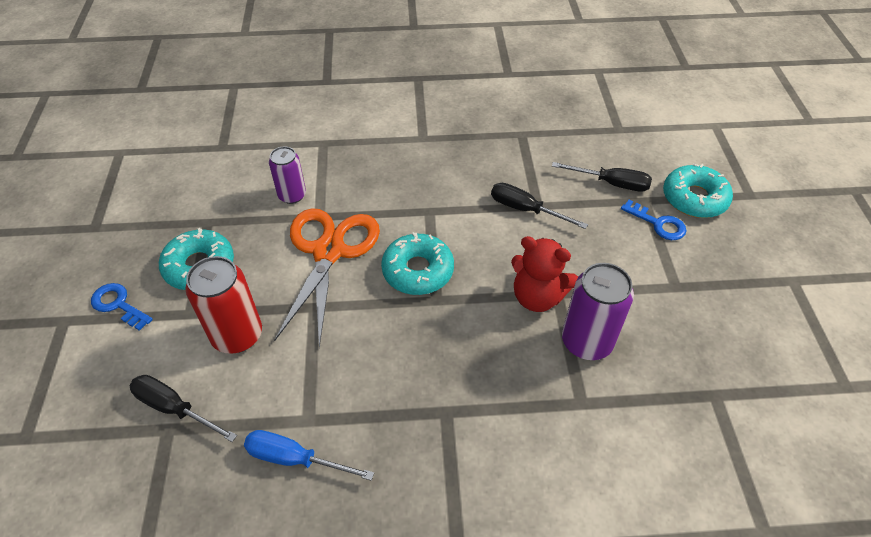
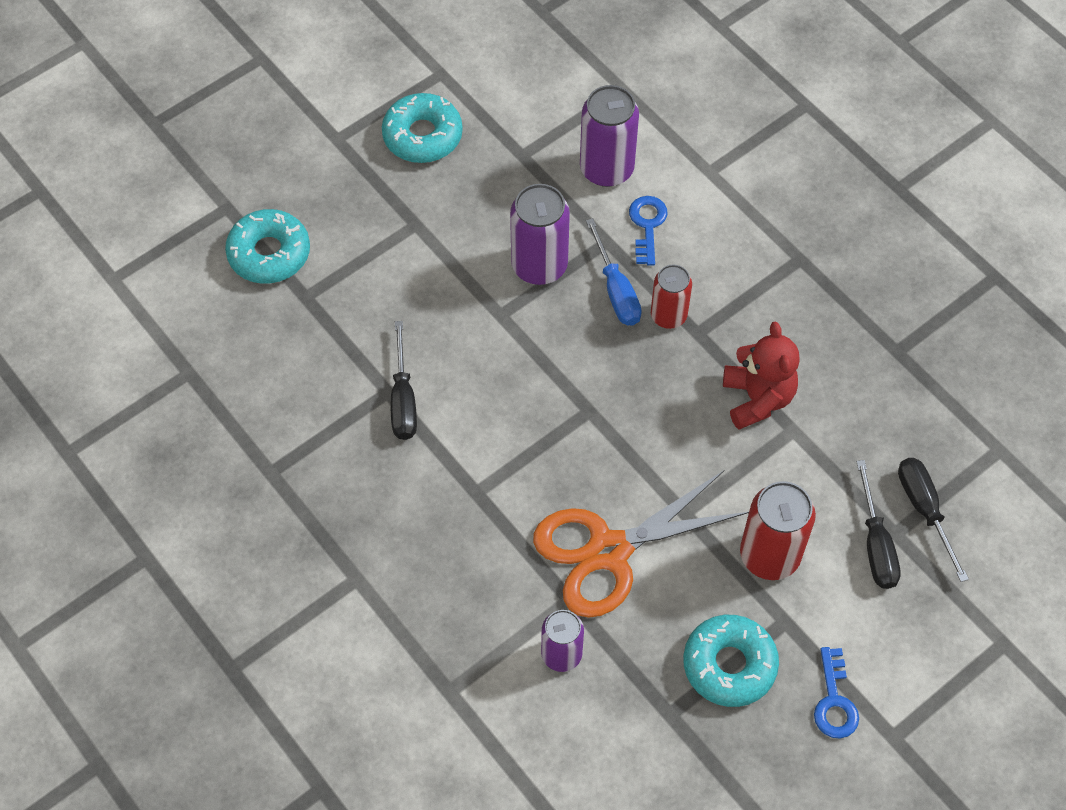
camera: 125 degrees left, 10 degrees up
(295, 459) = (831, 414): blue screwdriver -> blue screwdriver (616, 290)
(418, 271) = (567, 449): turquoise donut -> turquoise donut (422, 136)
(477, 401) = (668, 315): none -> red can
(537, 297) = (517, 328): red teddy bear -> red teddy bear (757, 398)
(611, 183) = (299, 338): black screwdriver -> black screwdriver (924, 510)
(658, 223) = (335, 271): blue key -> blue key (647, 225)
(664, 453) = (606, 169): none -> purple can

